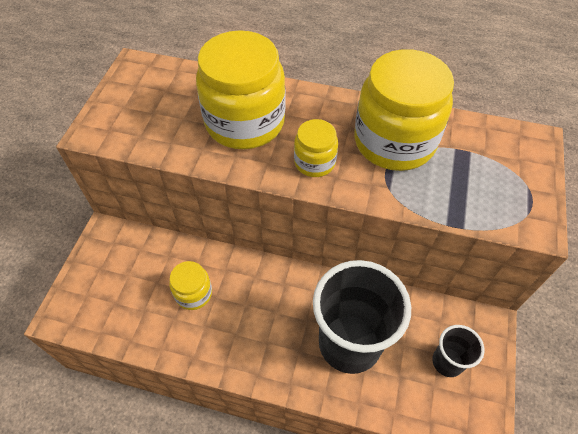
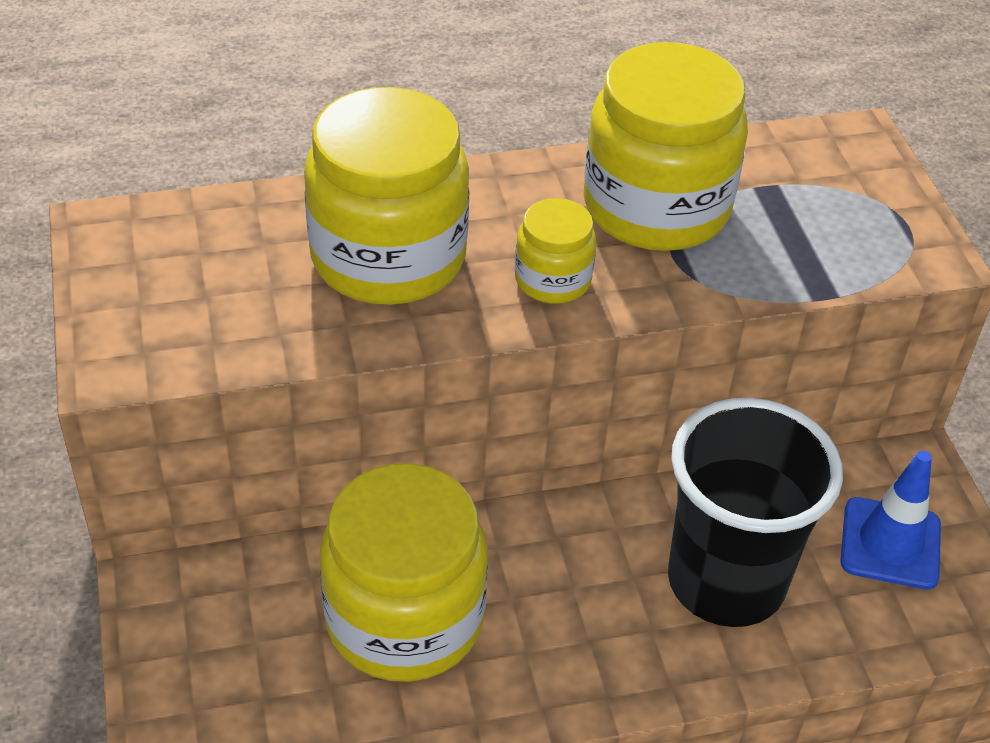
camera: 30 degrees left, 10 degrees down
(193, 293) = (404, 619): yellow jar -> yellow jar, size x2.03
(447, 362) = (890, 543): black cup -> blue traffic cone

